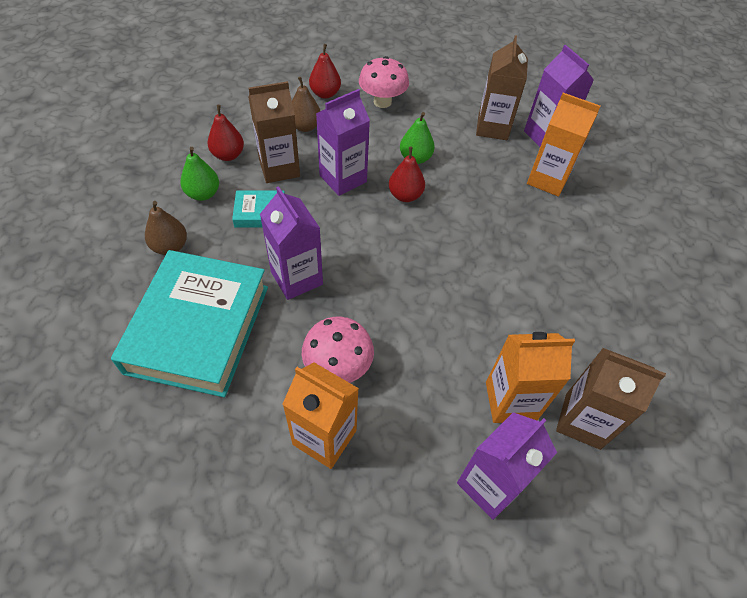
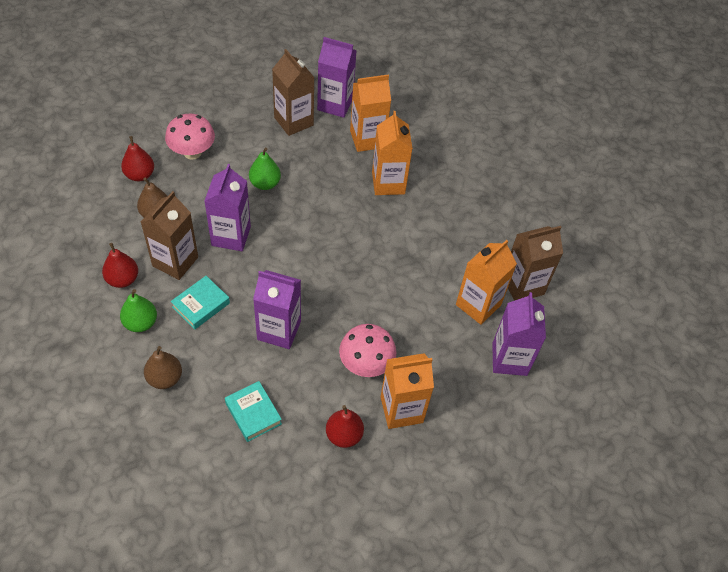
camera: 45 degrees left, 0 degrees up
(198, 328) = (253, 413): turquoise book -> turquoise book, size x0.43
(405, 195) = (287, 217): red pear -> red pear (344, 435)
(530, 227) = (388, 183): none -> orange carton

